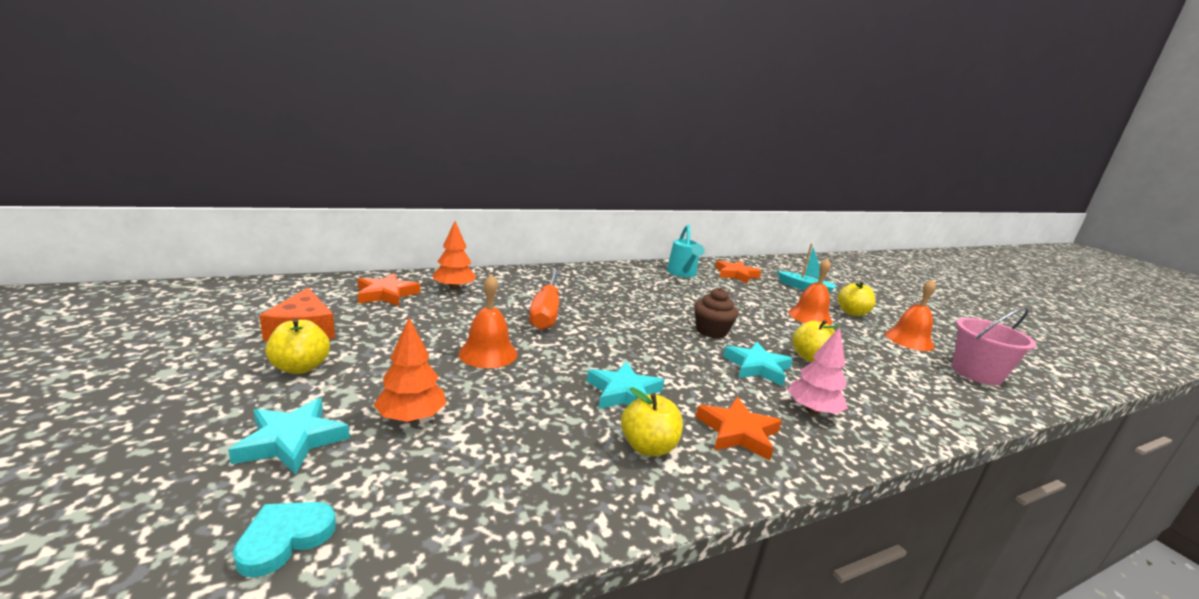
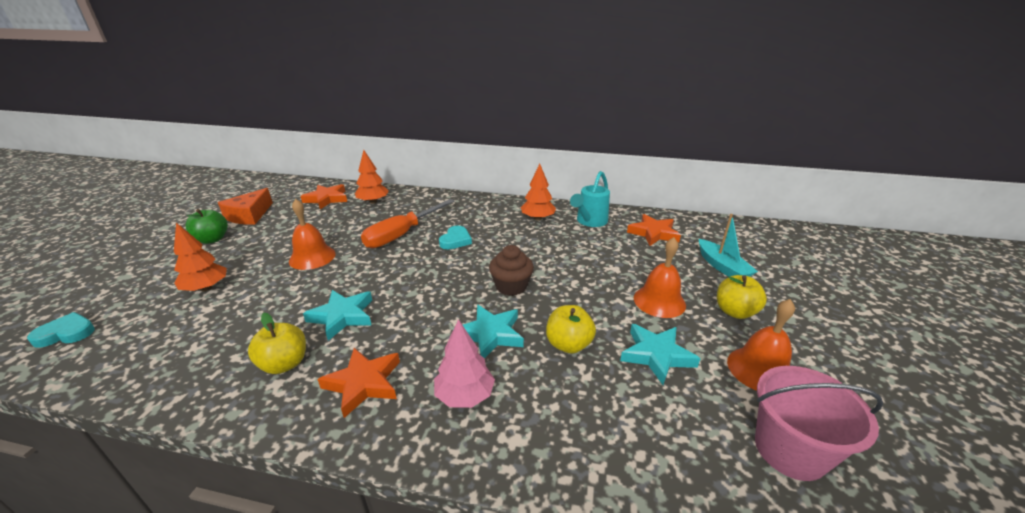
camera: 40 degrees right, 10 degrees up
(292, 441) = (145, 282): turquoise star -> turquoise star (656, 355)
(300, 367) = (212, 239): yellow apple -> green apple
(606, 307) = (455, 240): none -> turquoise heart
(641, 278) = (538, 218): none -> orange tree

